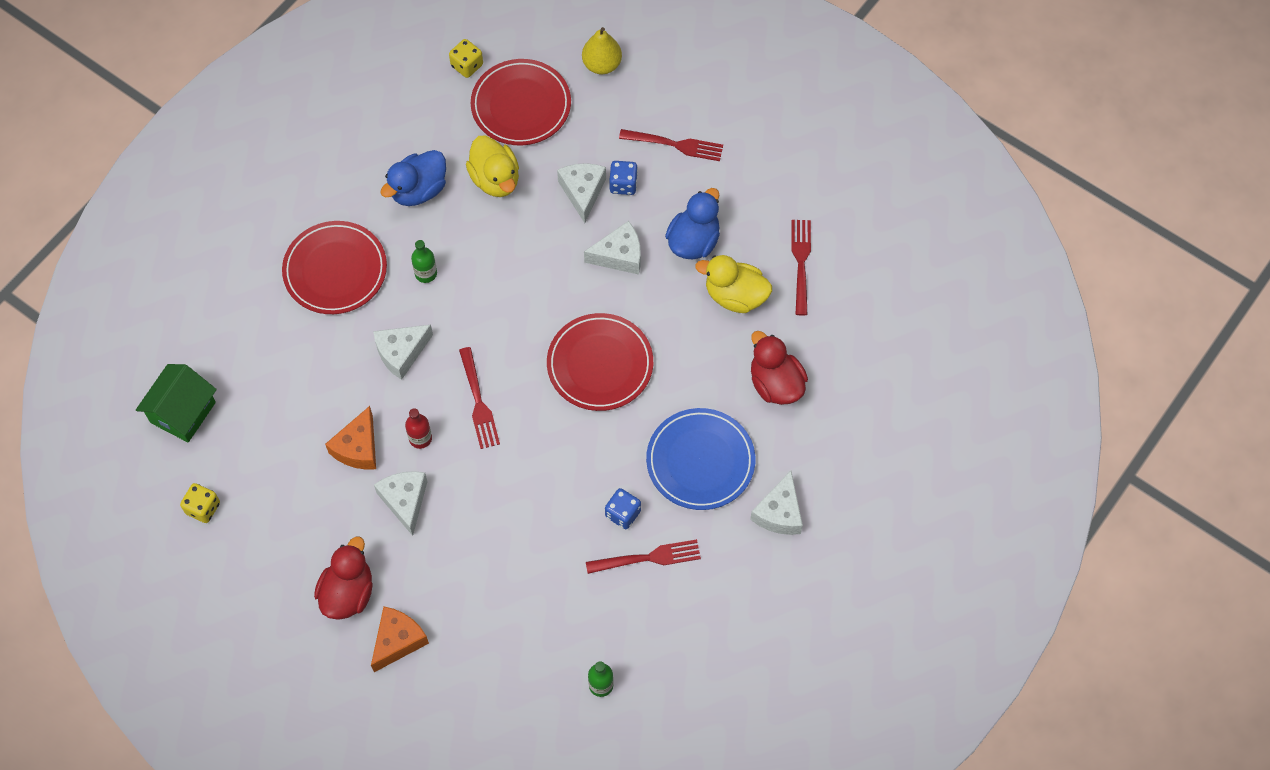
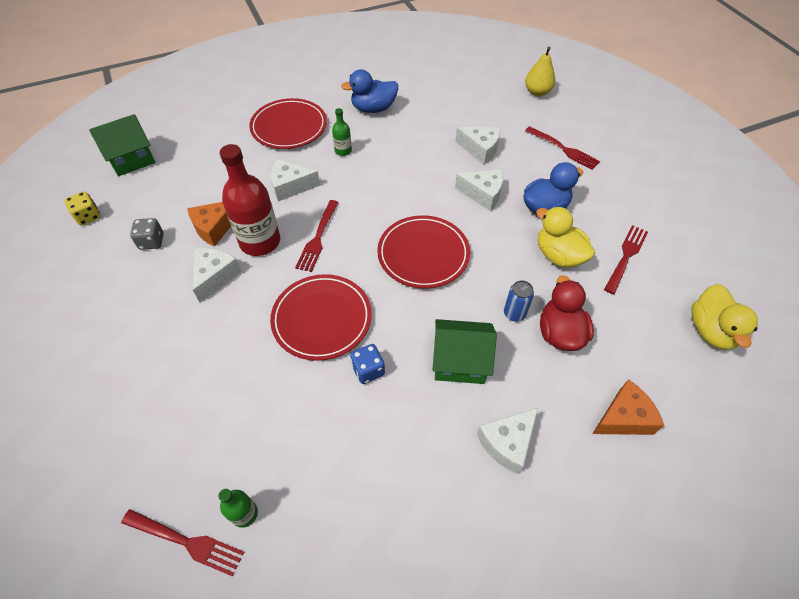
camera: 30 degrees right, 10 degrees down
(303, 499) = (152, 241): none -> grey dice
(348, 593) = (121, 318): red duck -> none
(398, 641) = (122, 374): orange cheese -> orange cheese (623, 417)
(420, 438) = (260, 242): red bottle -> red bottle, size x2.12
(467, 65) = (449, 64): yellow dice -> none
(495, 179) = (426, 121): yellow duck -> yellow duck (711, 330)
(521, 105) = (470, 93): red plate -> red plate (322, 319)
(582, 192) = (480, 149): white cheese -> white cheese turned 90 degrees clockwise
(623, 184) = (512, 156): blue dice -> none
(647, 558) = (364, 418): red fork -> red fork (185, 542)
(700, 461) = (460, 362): blue plate -> green house
(724, 385) = (514, 313): none -> blue can

